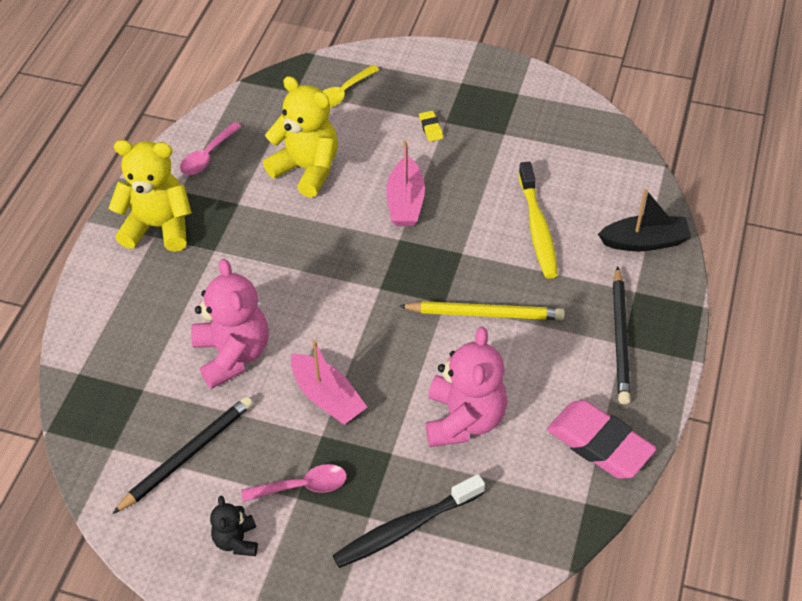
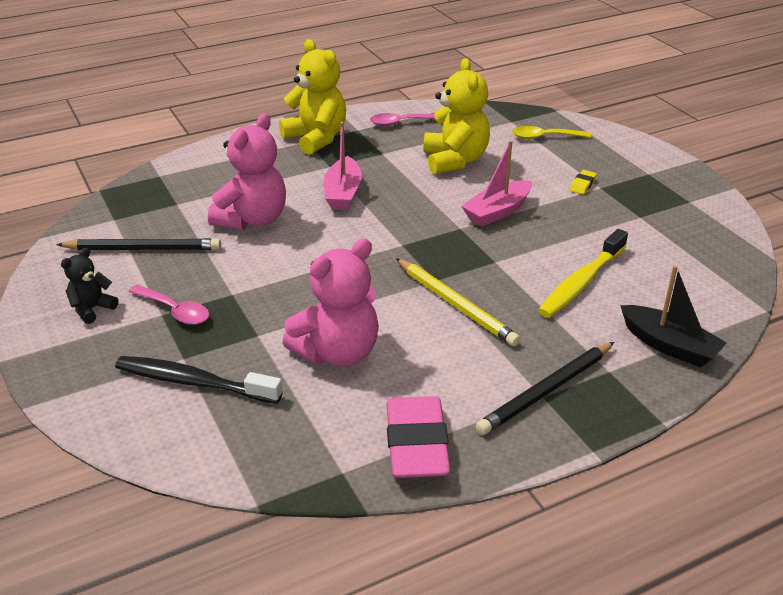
camera: 45 degrees right, 15 degrees down
(327, 397) = (269, 277): pink boat -> pink boat (343, 193)

